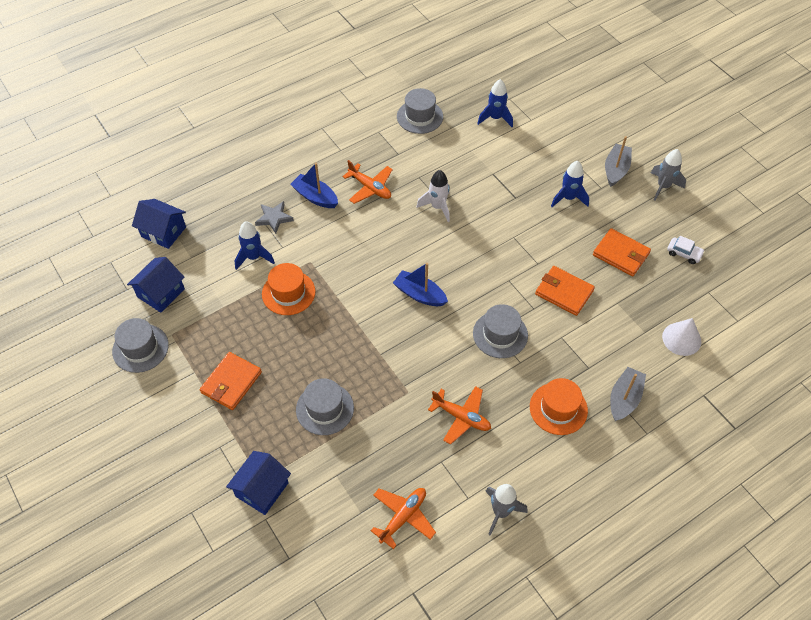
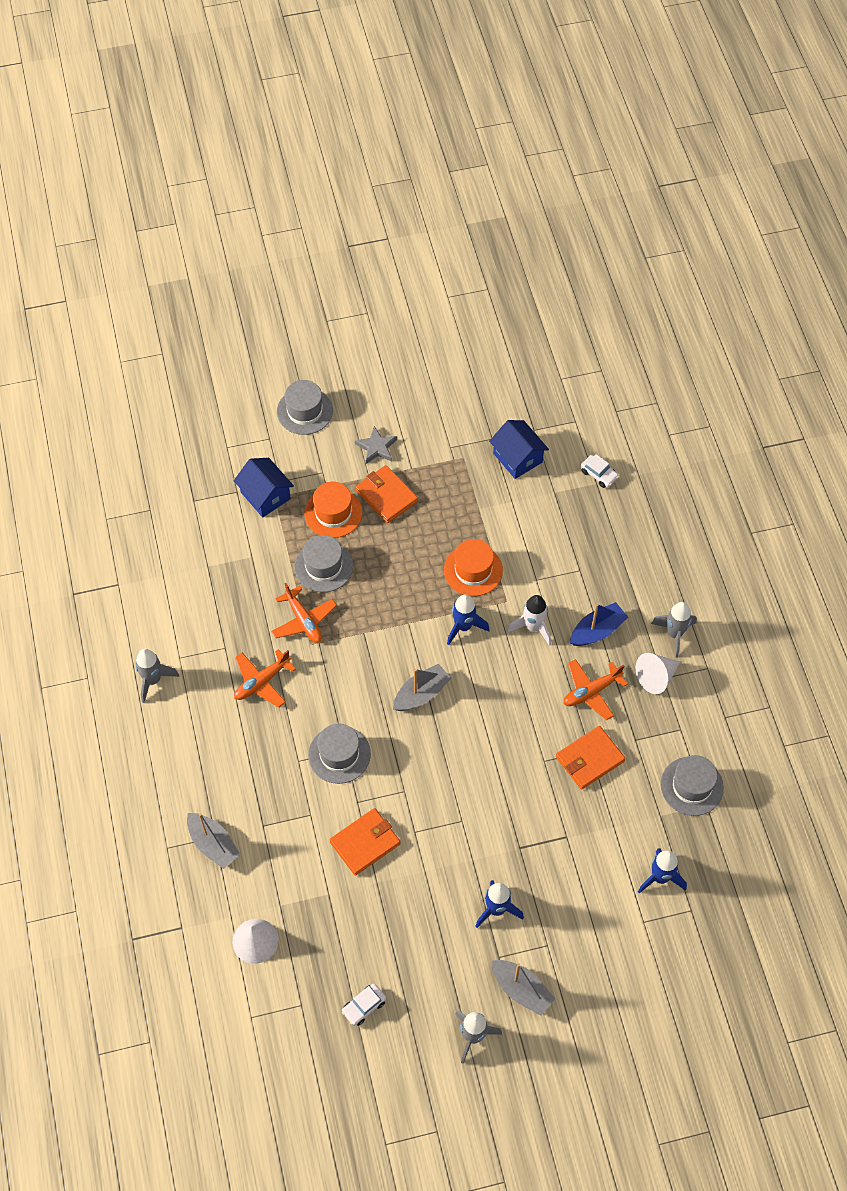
camera: 110 degrees right, 5 degrees up
(140, 348) = (457, 429): grey hat -> grey hat (304, 411)
(163, 232) = (599, 474): blue house -> white car
(254, 257) = (532, 549): blue rocket -> blue rocket (464, 626)
(274, 218) = (580, 581): grey star -> grey star (376, 447)
(300, 152) = (674, 634): none -> grey rocket
(341, 154) = (656, 677): none -> white cone
(403, 517) = (187, 598): orange plane -> orange plane (304, 620)
(419, 294) = (421, 694): blue boat -> grey boat
(437, 207) = (536, 754): white rocket -> white rocket (533, 627)
(558, 408) = (231, 775): orange hat -> orange hat (333, 513)
(621, 254) = (391, 931): orange wallet -> orange wallet (590, 759)

